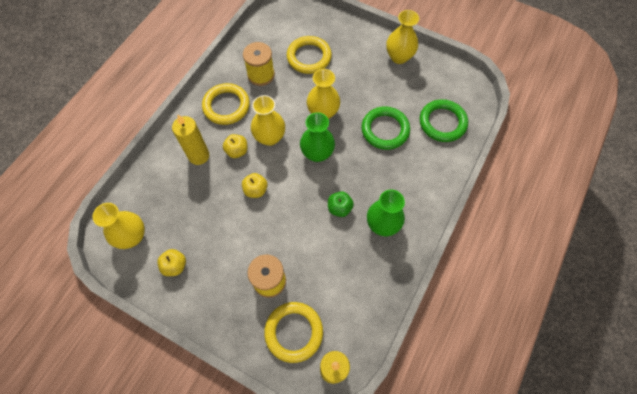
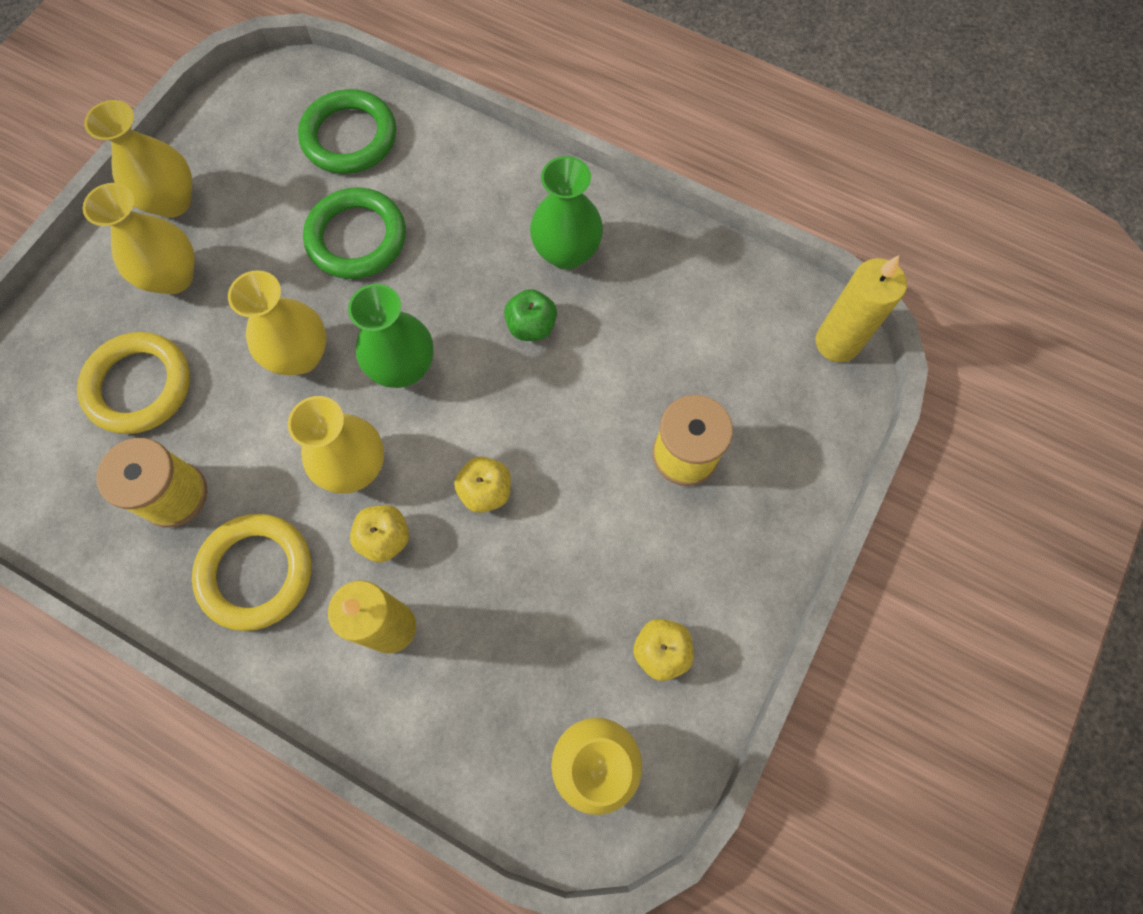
camera: 90 degrees left, 5 degrees up
(294, 332) = (779, 407): yellow ring -> none
(360, 62) = (173, 277): none -> yellow vase

